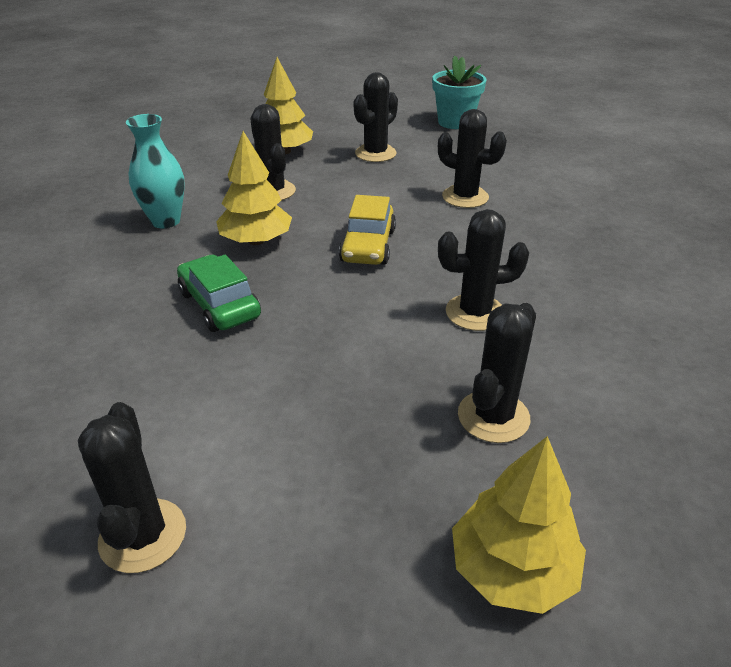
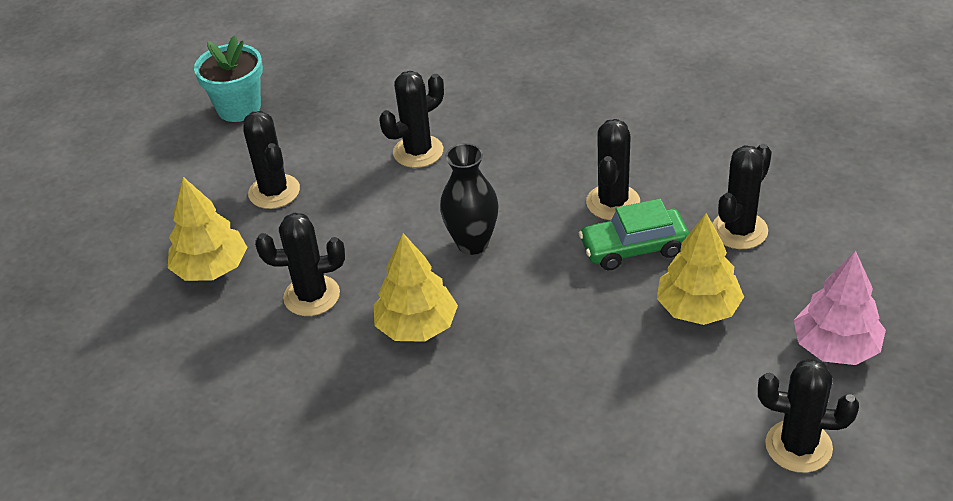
camera: 65 degrees left, 5 degrees up
(165, 221) = (327, 400): turquoise vase -> none
(219, 305) = (523, 370): green car -> green car (634, 248)
(326, 550) = (836, 347): none -> pink tree
(368, 246) = (472, 243): yellow car -> black vase
(493, 416) = (739, 230): black cactus -> black cactus turned 75 degrees clockwise
(512, 569) = (871, 263): yellow tree -> yellow tree (698, 308)

